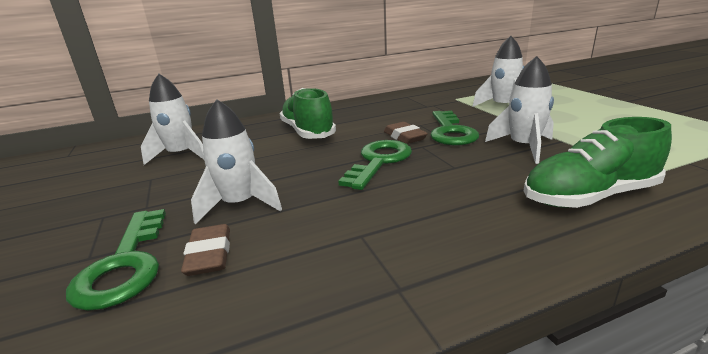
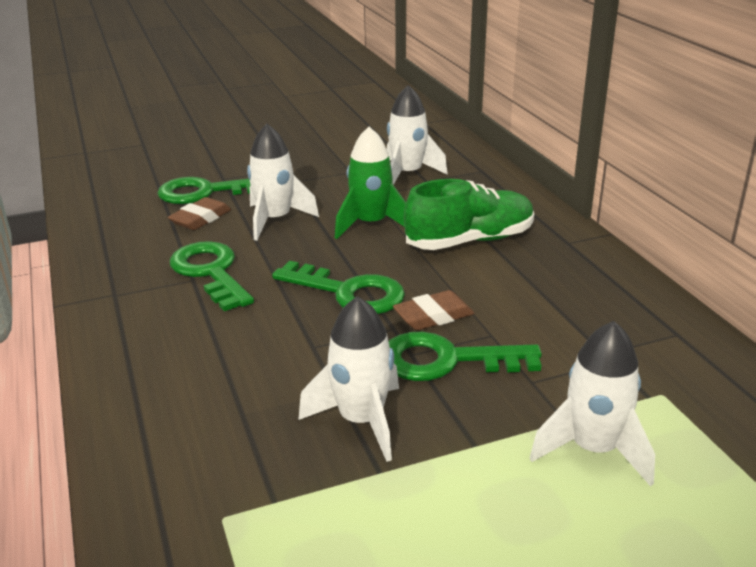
camera: 90 degrees right, 5 degrees up
(209, 255) = (200, 219): brown eraser -> brown eraser turned 45 degrees counterclockwise
(269, 162) = (371, 224): none -> green rocket
(346, 226) = (211, 272): none -> green key
(589, 196) = (190, 433): green shoe -> none

